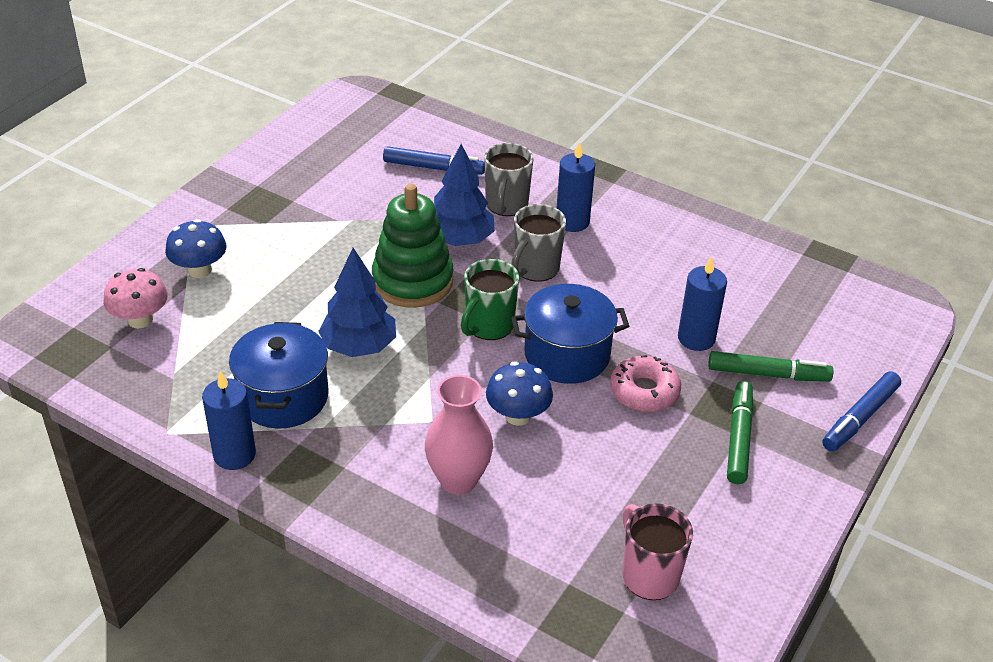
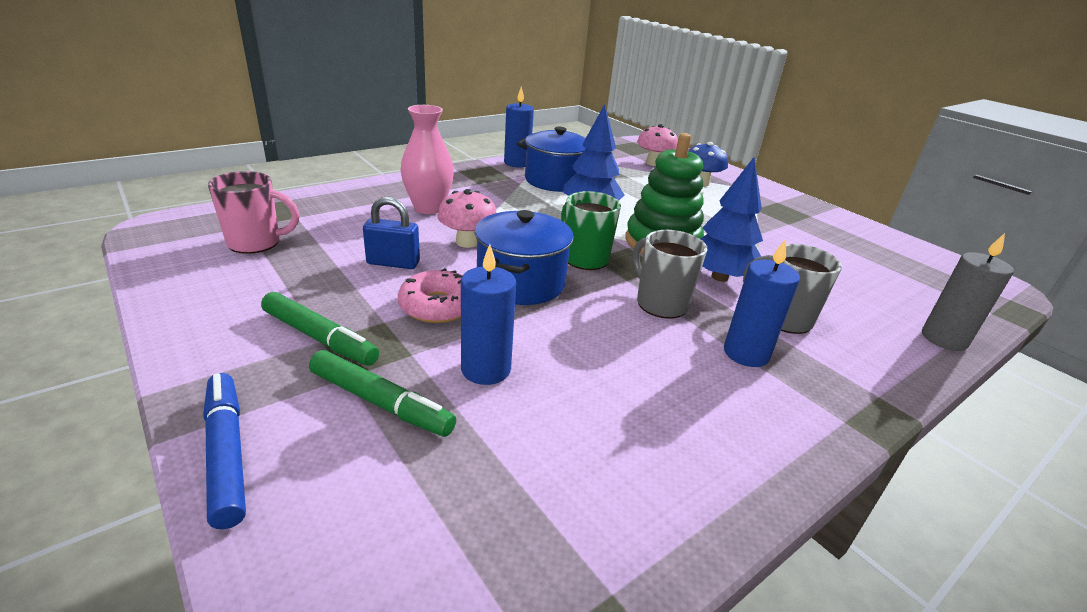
camera: 110 degrees right, 10 degrees down
(433, 168) = (855, 295): blue marker -> none
(474, 133) = (944, 339): none -> grey candle
(518, 416) = (467, 242): blue mushroom -> pink mushroom
(601, 450) = (393, 263): none -> blue padlock
(768, 374) = (381, 402): green marker -> green marker turned 90 degrees counterclockwise

